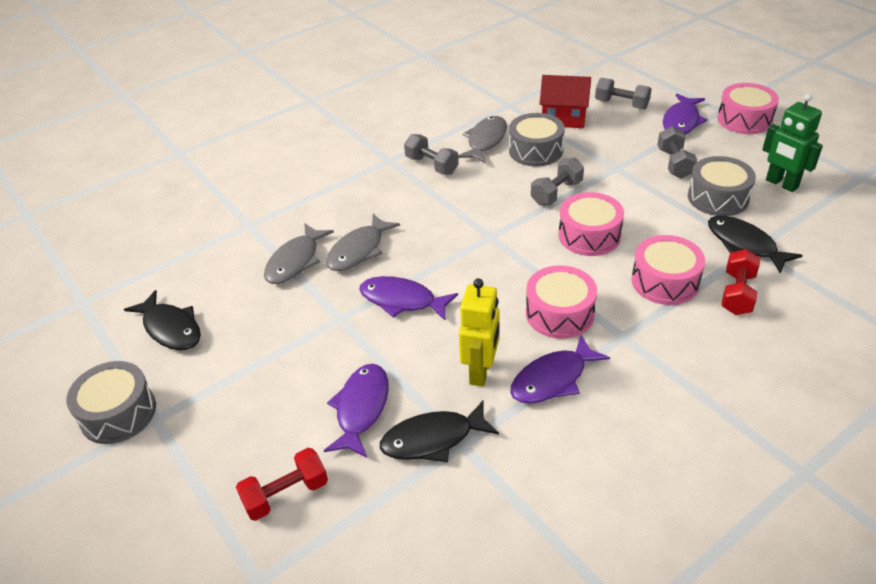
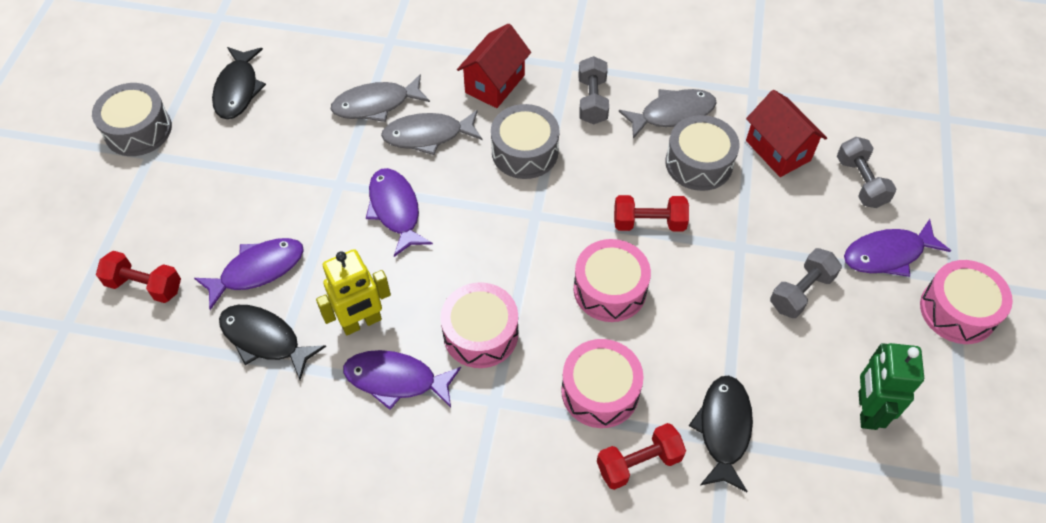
camera: 45 degrees right, 15 degrees up
(359, 197) = (495, 84): none -> red house
(556, 193) = (649, 223): grey dumbbell -> red dumbbell
(718, 198) = (780, 364): grey drum -> grey drum (525, 152)

